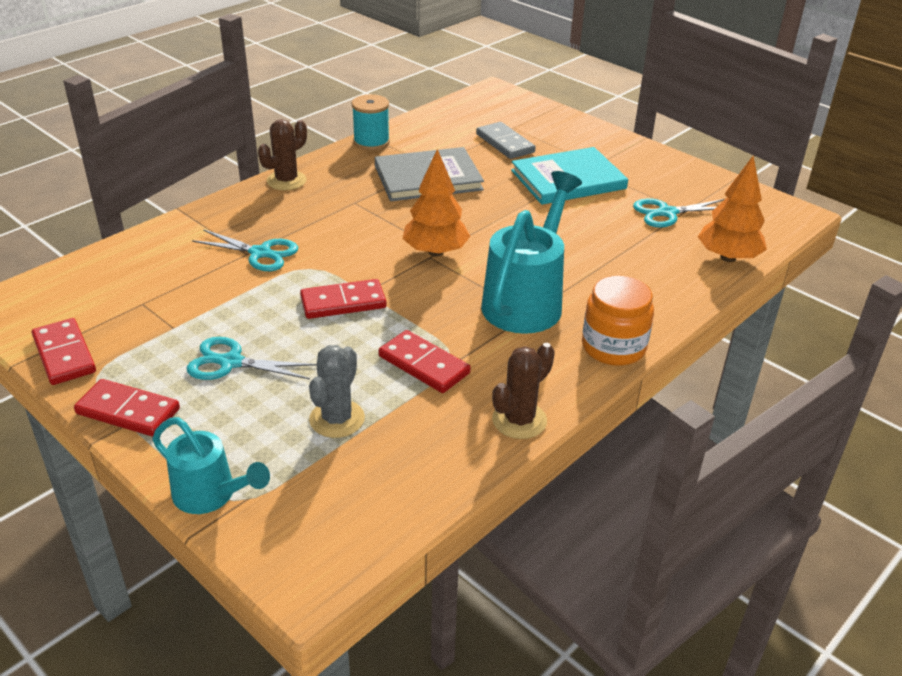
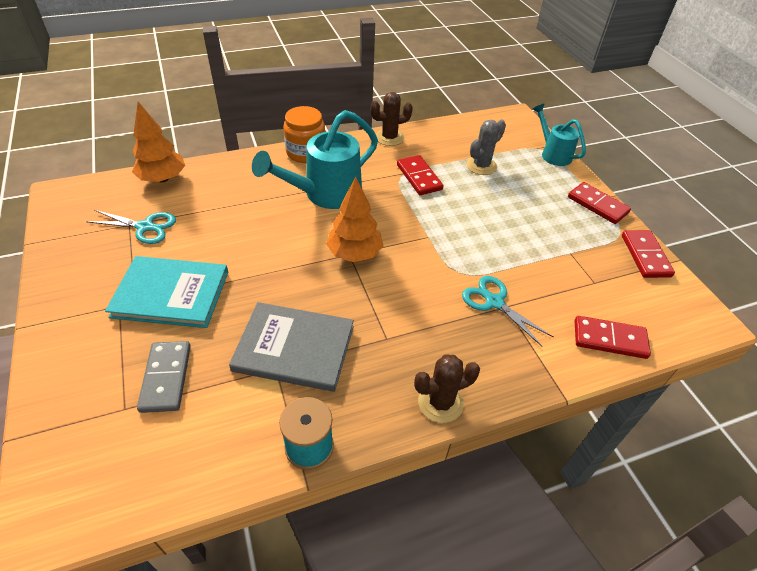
camera: 155 degrees left, 10 degrees up
(231, 362) = (533, 215): turquoise scissors -> none
(343, 302) = (447, 233): red domino -> red domino (609, 339)

